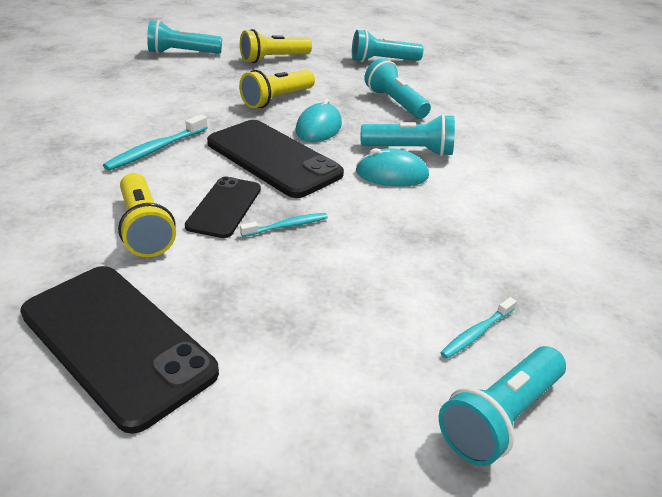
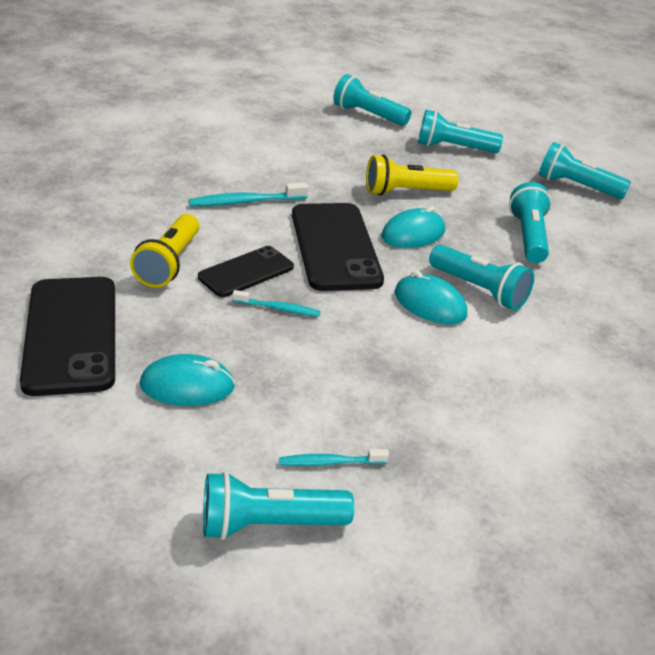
camera: 35 degrees right, 0 degrees up
(273, 59) = (453, 148): yellow flashlight -> turquoise flashlight
(289, 332) = (187, 386): none -> turquoise mouse

